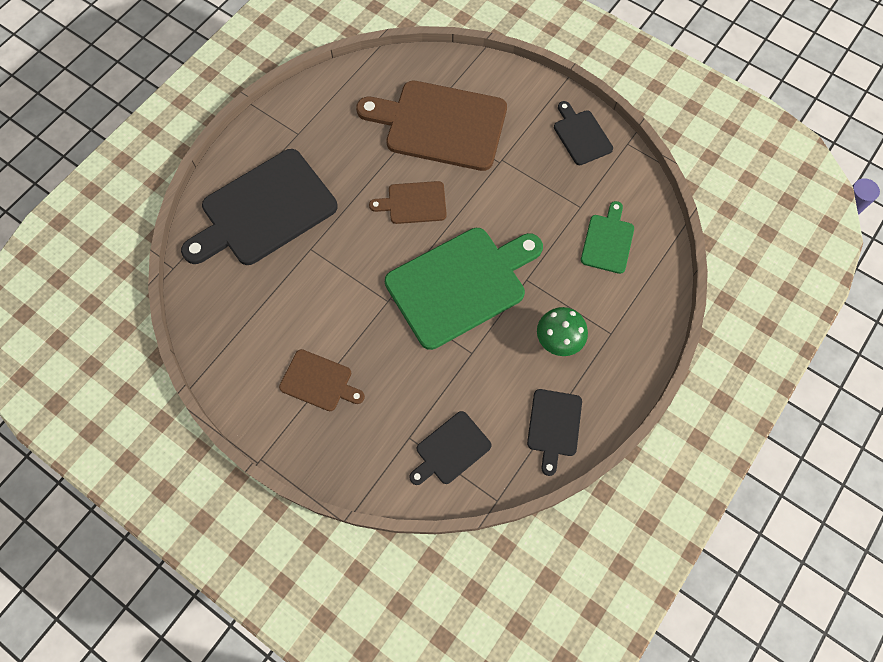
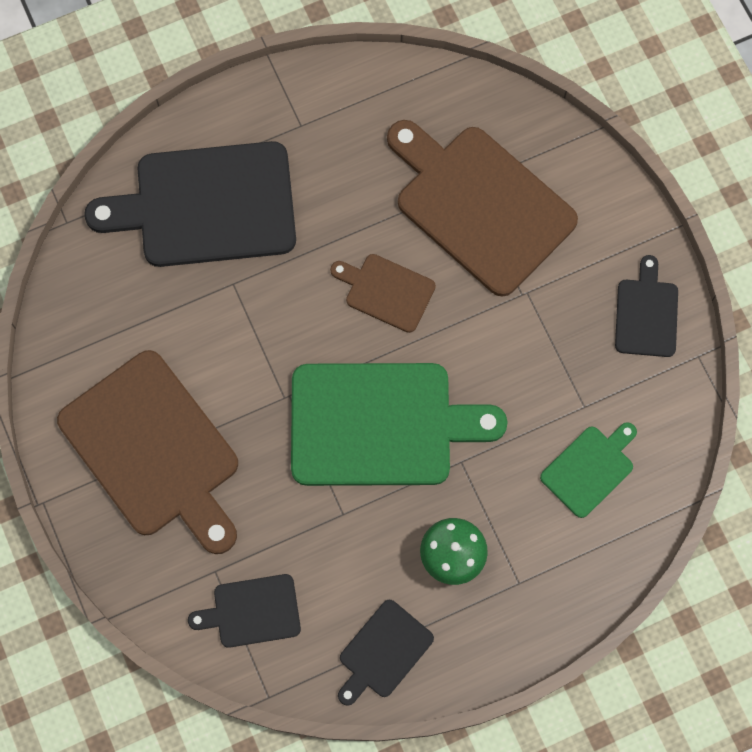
camera: 30 degrees right, 5 degrees up
(319, 381) = (153, 450): brown cutting board -> brown cutting board, size x2.02

